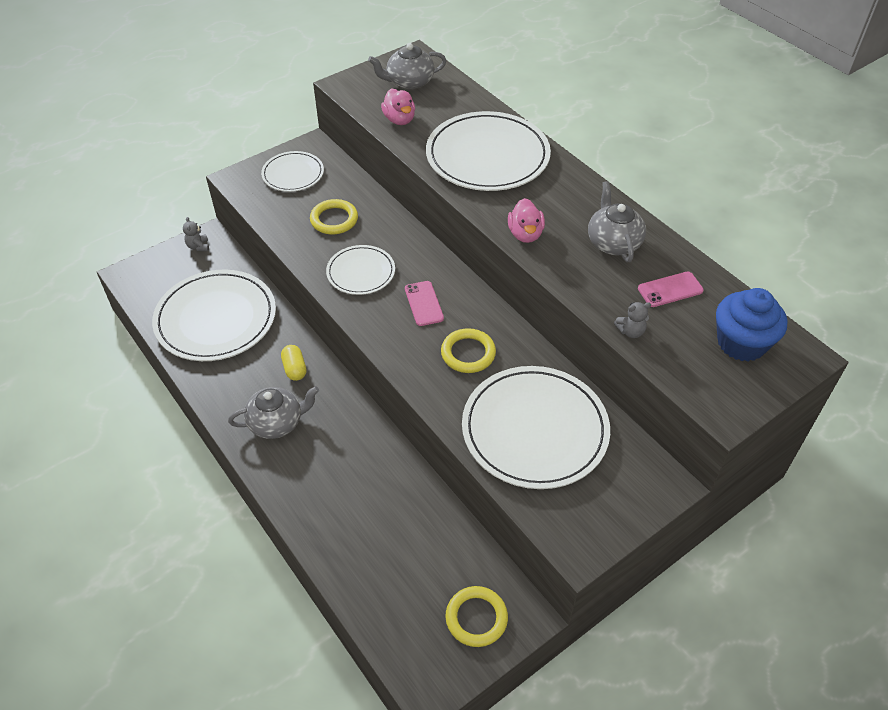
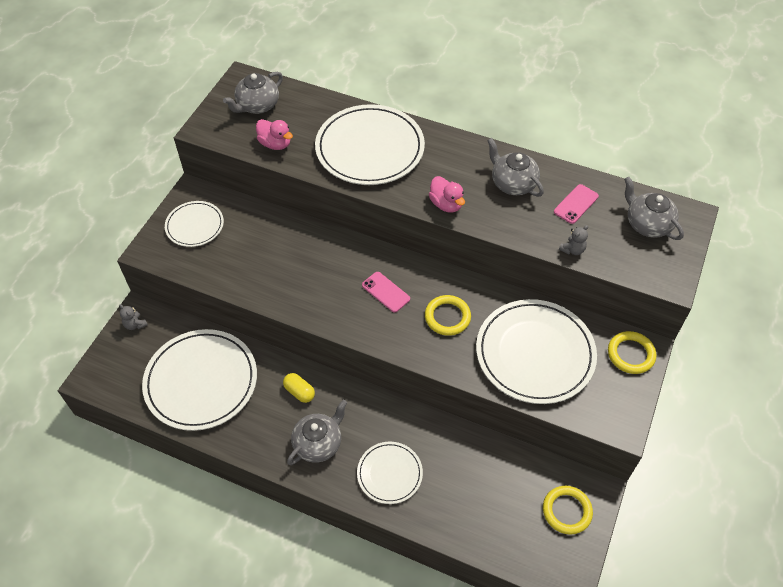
camera: 30 degrees left, 5 degrees up
(334, 220) = (261, 252): yellow ring -> yellow ring (631, 354)
(361, 272) = (317, 288): white plate -> white plate (389, 473)
(741, 343) = (647, 224): blue cupcake -> grey teapot

